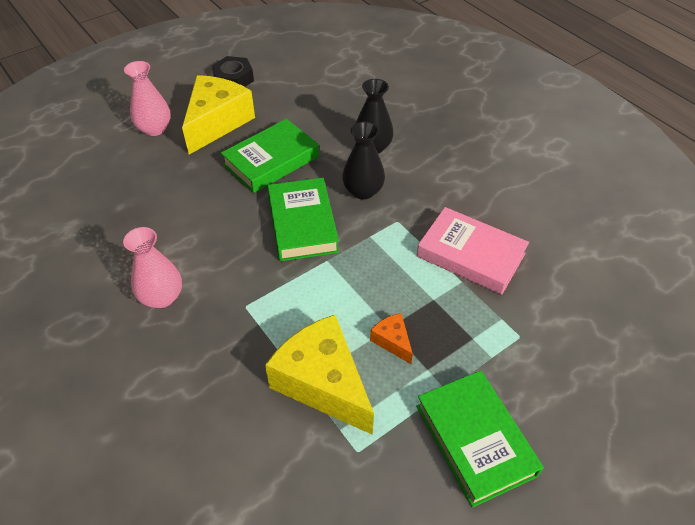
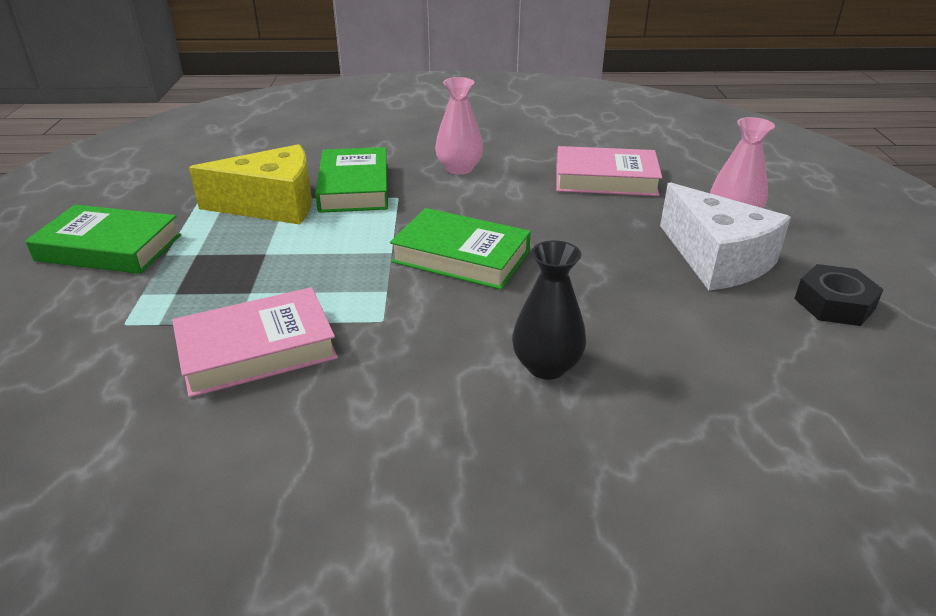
camera: 125 degrees right, 15 degrees down
(127, 202) = (605, 179): none -> pink book
(217, 122) = (717, 259): yellow cheese -> white cheese
(271, 160) = (596, 273): green book -> green book (354, 187)
(363, 191) = (465, 317): black vase -> none
(392, 341) = (250, 249): orange cheese -> none

